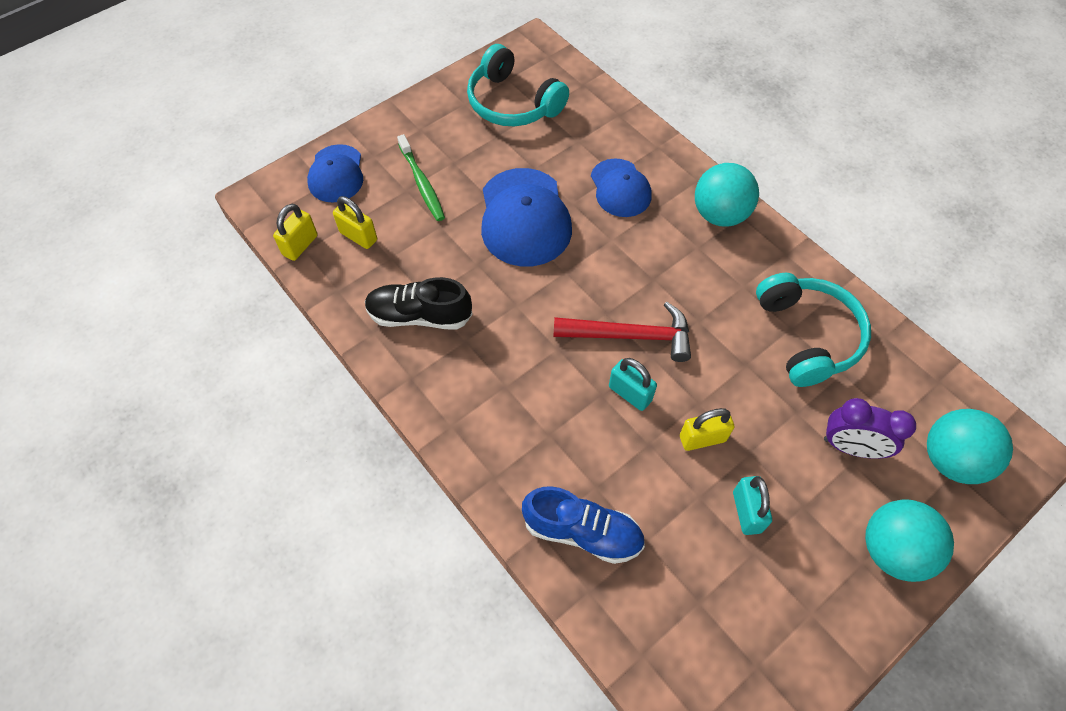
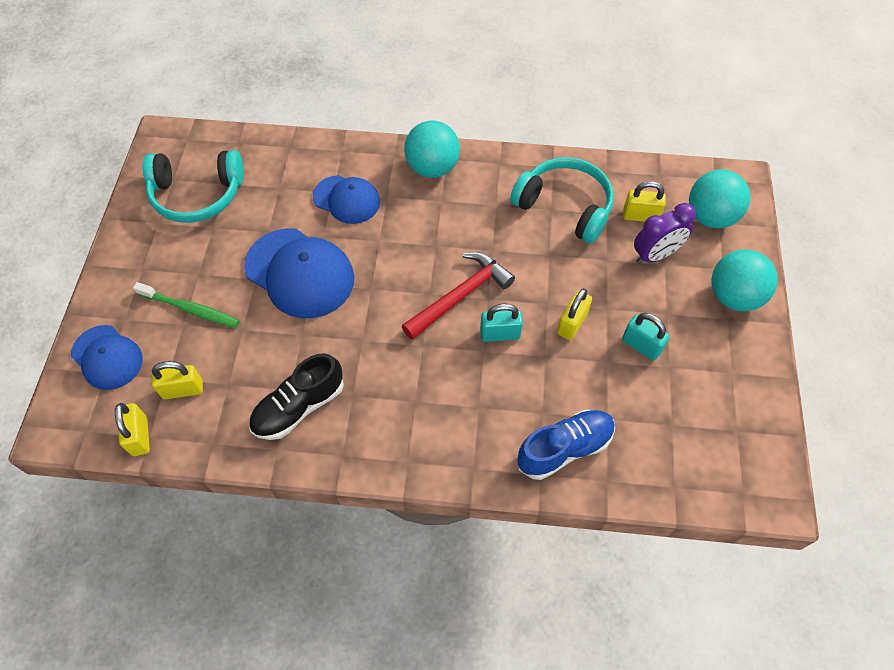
camera: 45 degrees left, 0 degrees up
(874, 401) = (640, 216): none -> yellow padlock

